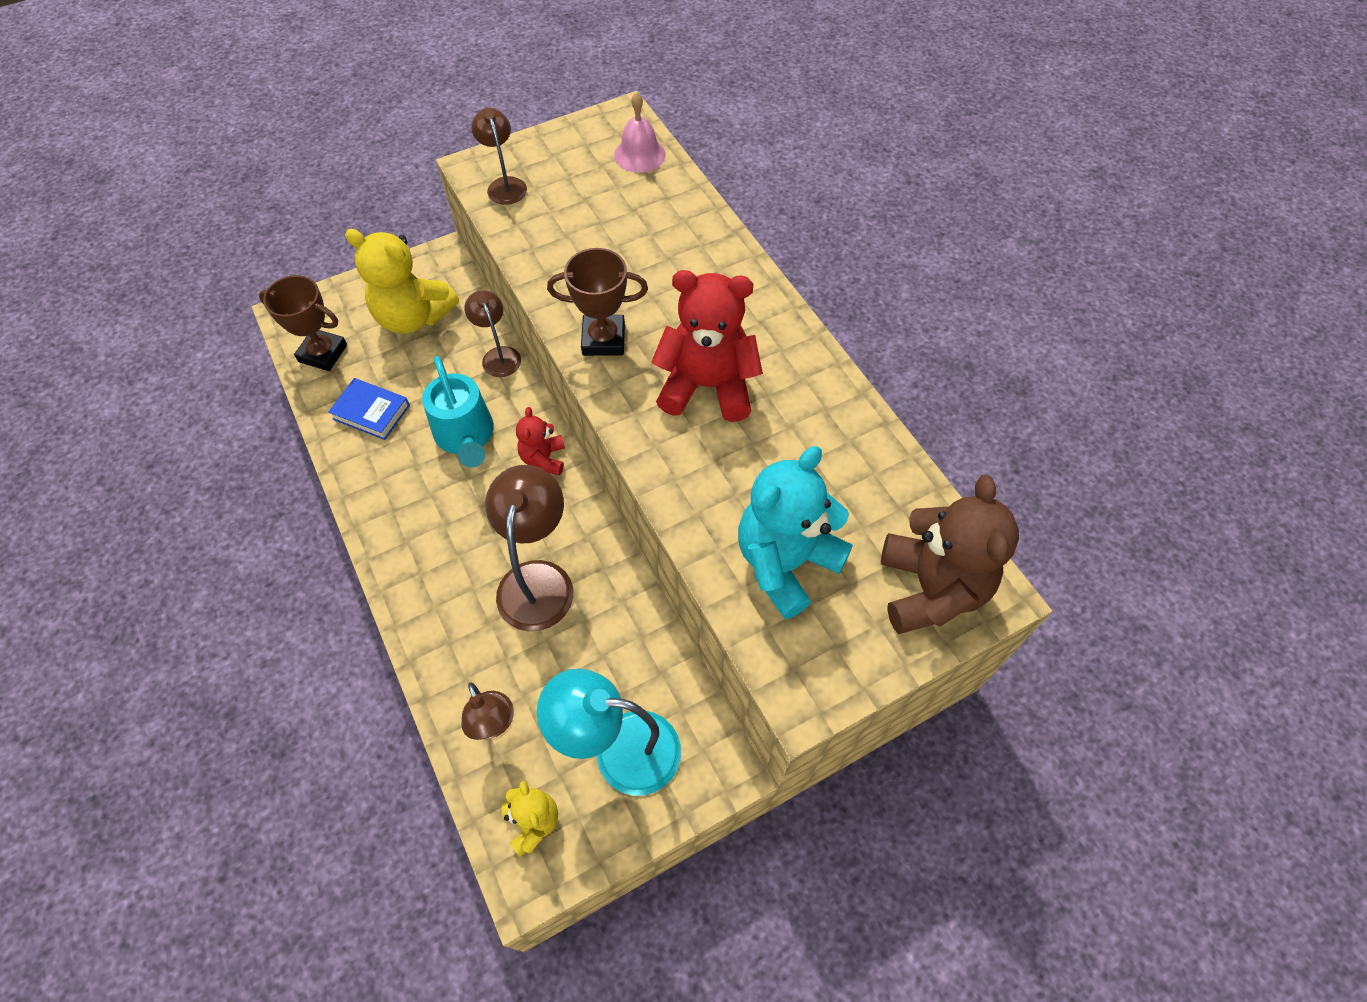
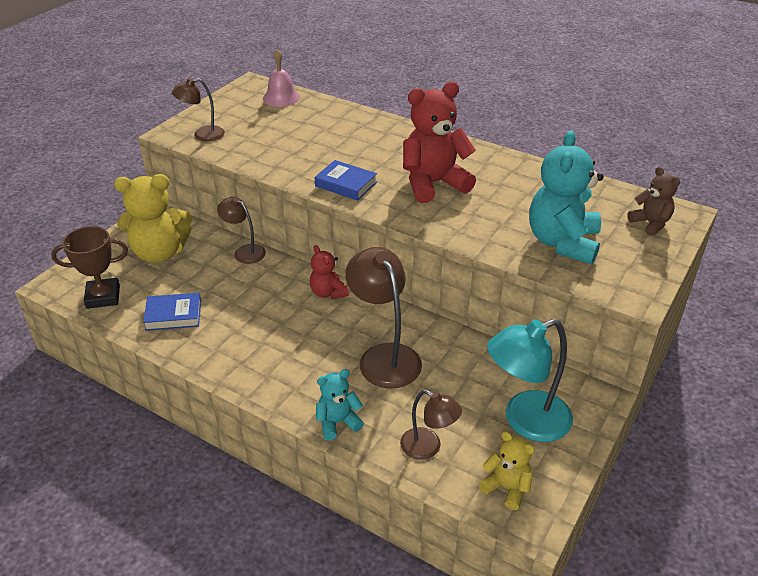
camera: 30 degrees left, 20 degrees down
(430, 640) = (338, 422): none -> turquoise teddy bear
(466, 437) = (260, 302): turquoise watering can -> none
(505, 185) = (202, 135): brown lamp -> brown lamp turned 60 degrees counterclockwise
(603, 339) = (346, 184): brown trophy -> blue book
(930, 589) = (650, 223): brown teddy bear -> brown teddy bear, size x0.53

